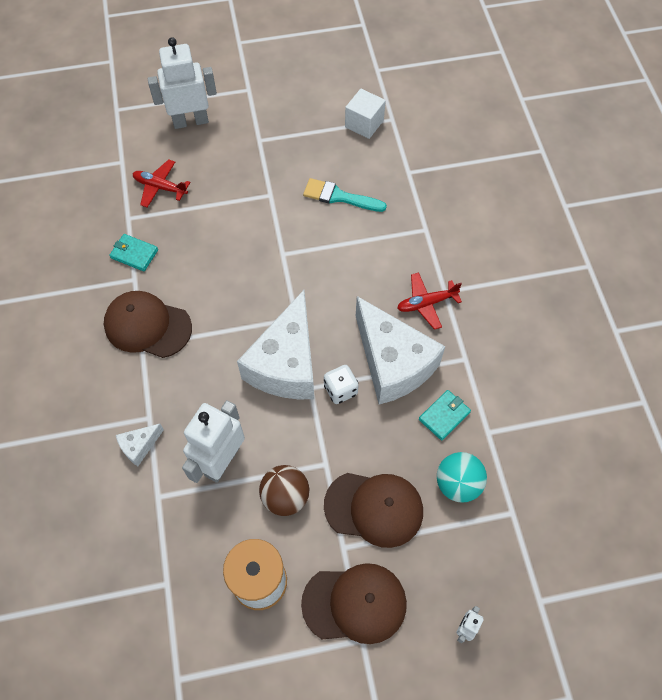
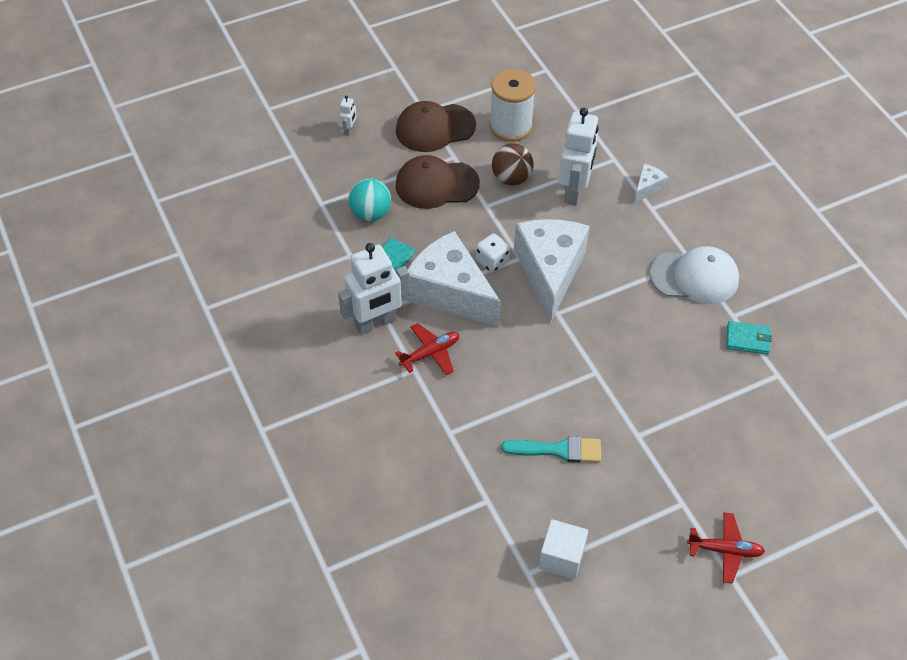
camera: 165 degrees right, 10 degrees down
(147, 326) = (694, 277): brown cap -> white cap
(160, 187) = (764, 417): red plane -> red plane (725, 550)
(190, 121) = (778, 510): white robot -> white robot (376, 323)

